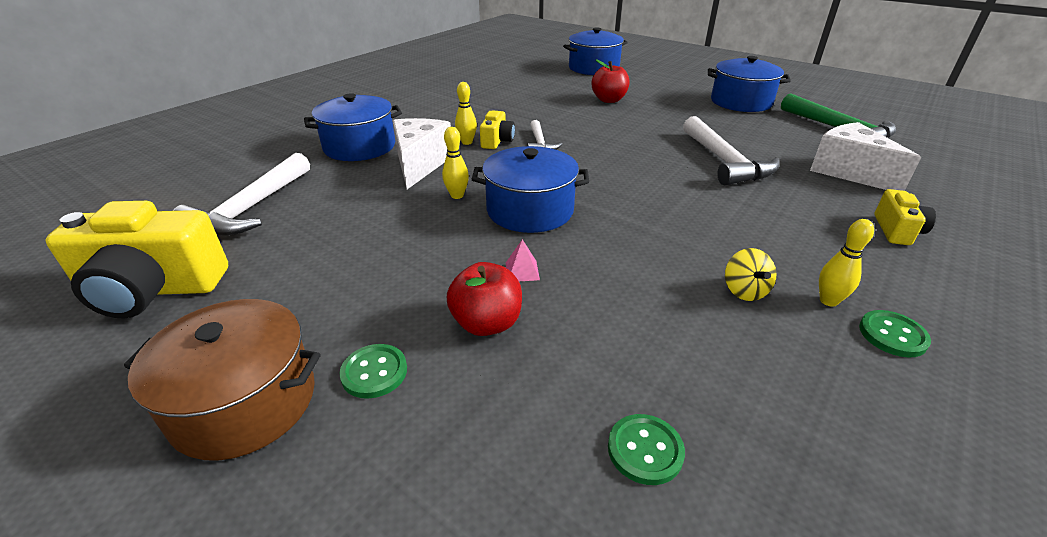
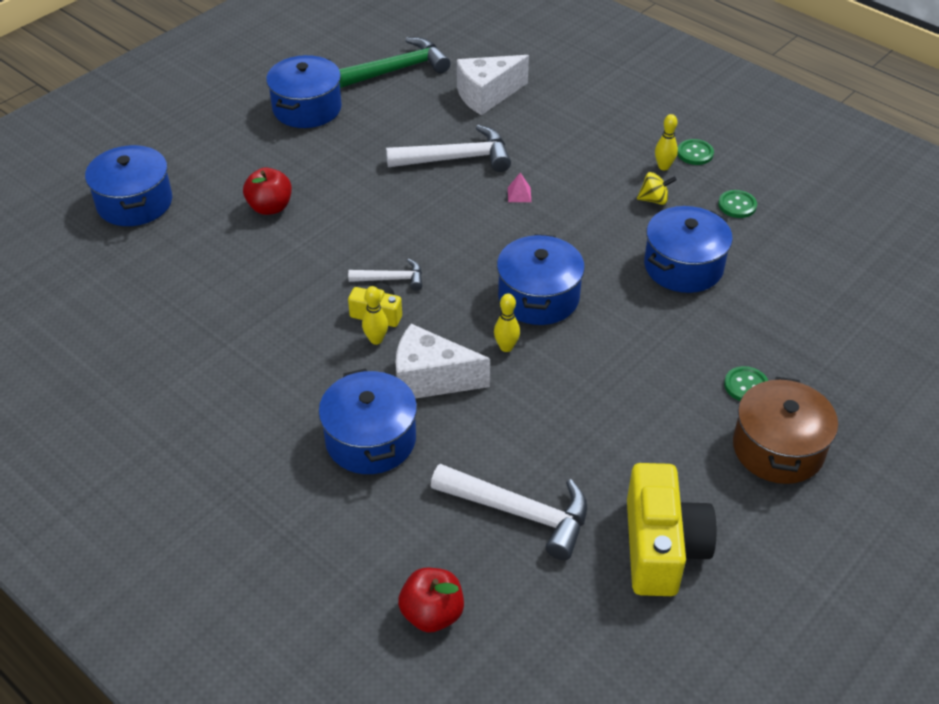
camera: 85 degrees left, 10 degrees up
(487, 323) = (694, 330): red apple -> red apple (432, 614)
(522, 271) = (632, 308): pink pyramid -> pink pyramid (519, 194)
(613, 316) = (683, 266): none -> blue pot
(645, 450) = (790, 271): green button -> green button (737, 205)
(897, 230) = (581, 107): yellow camera -> none

